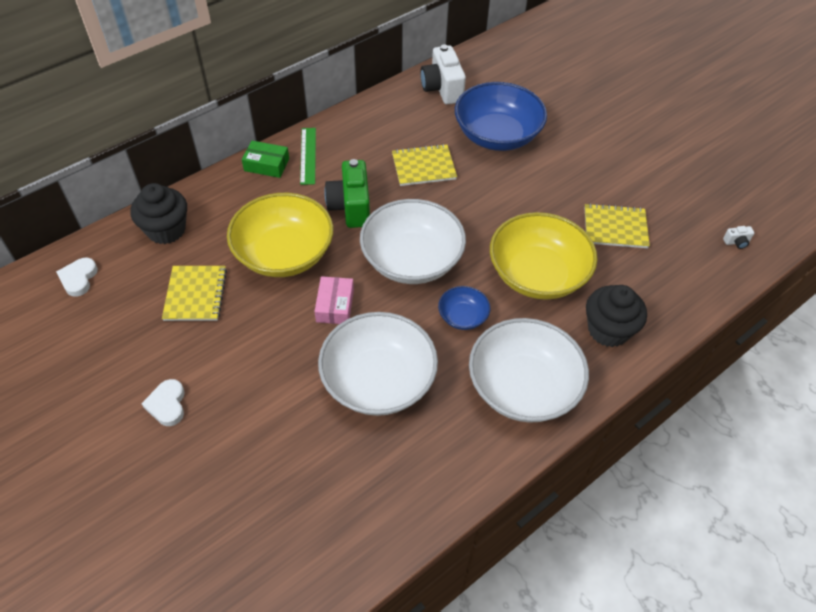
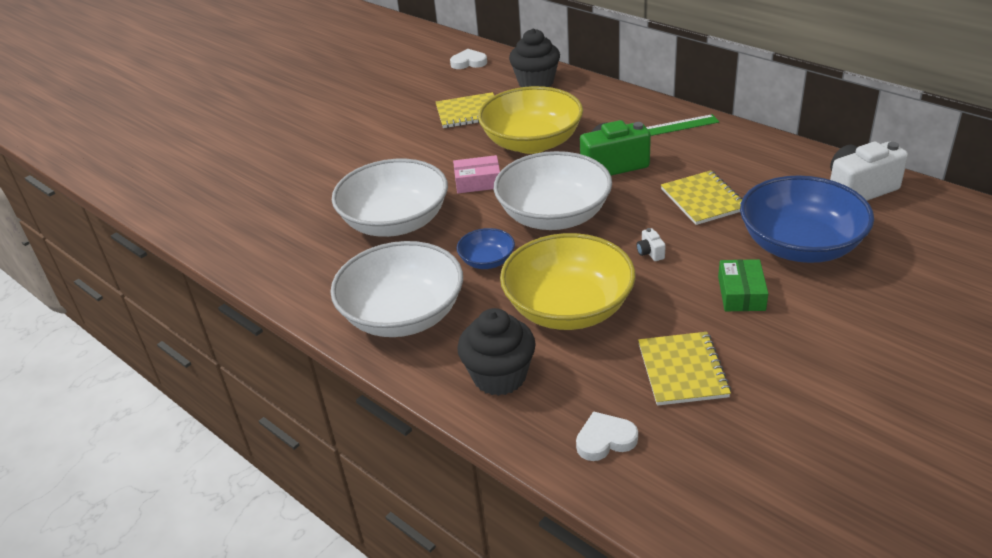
camera: 85 degrees right, 15 degrees down
(167, 404) = (356, 127): white heart -> white heart (605, 440)
(266, 165) = (645, 108): green box -> green box (741, 293)
(736, 242) = (719, 513): white camera -> white camera (650, 253)

